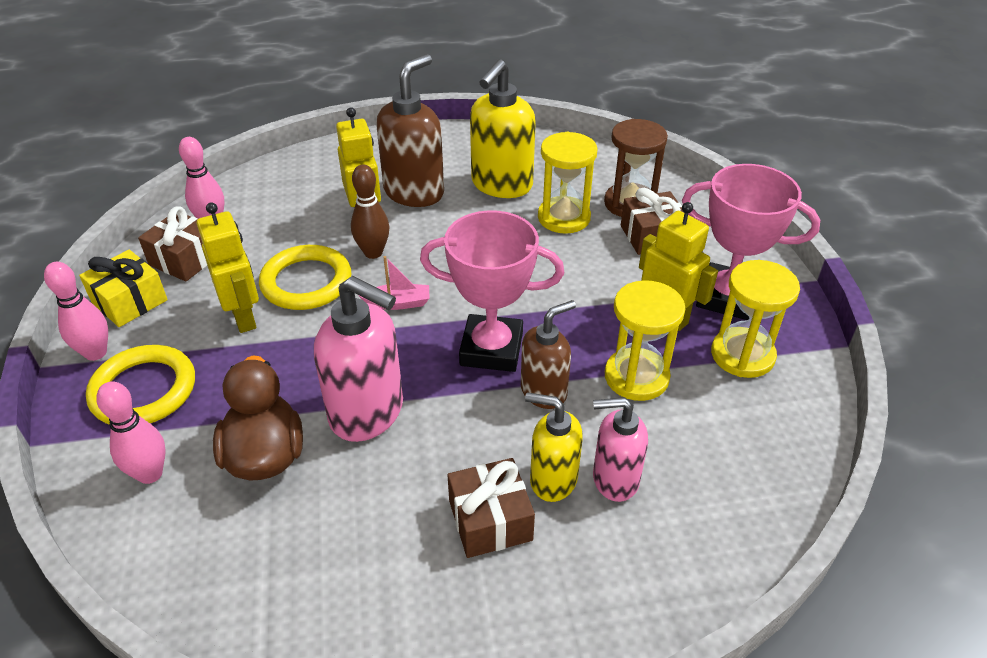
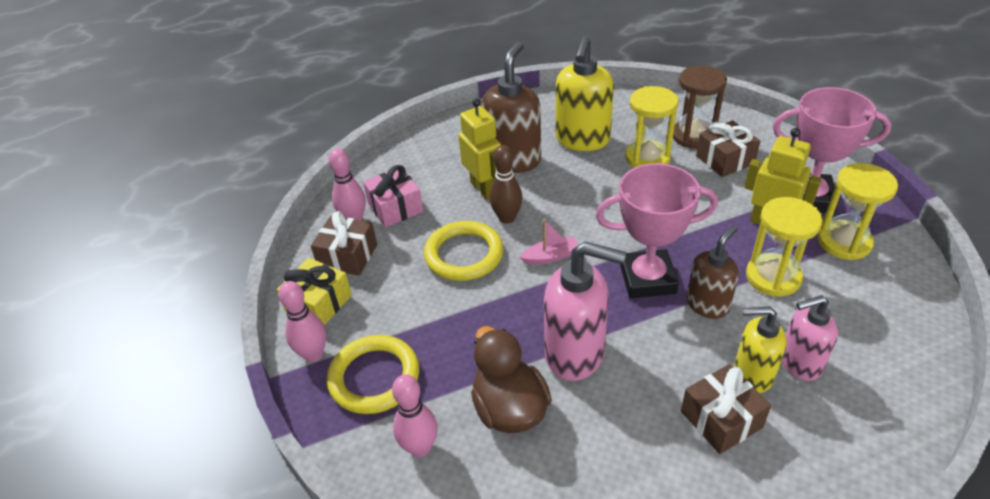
camera: 10 degrees left, 0 degrees up
(244, 317) = (426, 295): yellow robot -> none
(262, 219) = (395, 208): none -> pink gift

